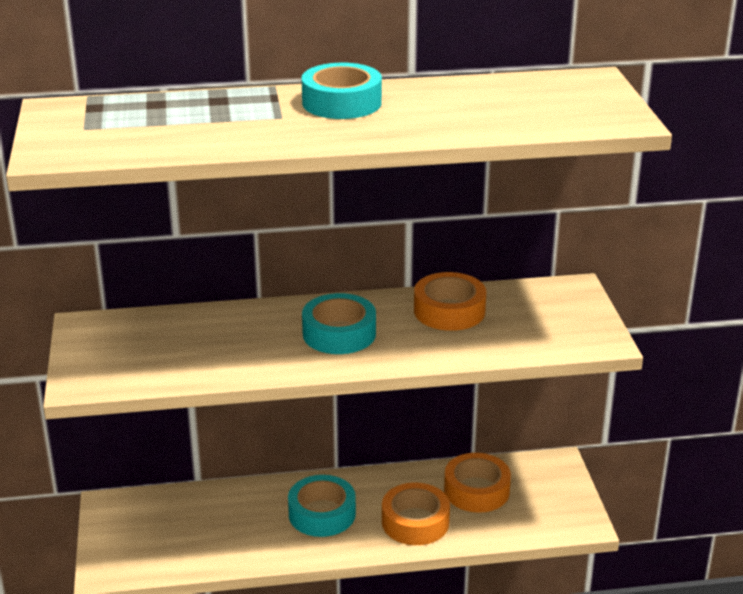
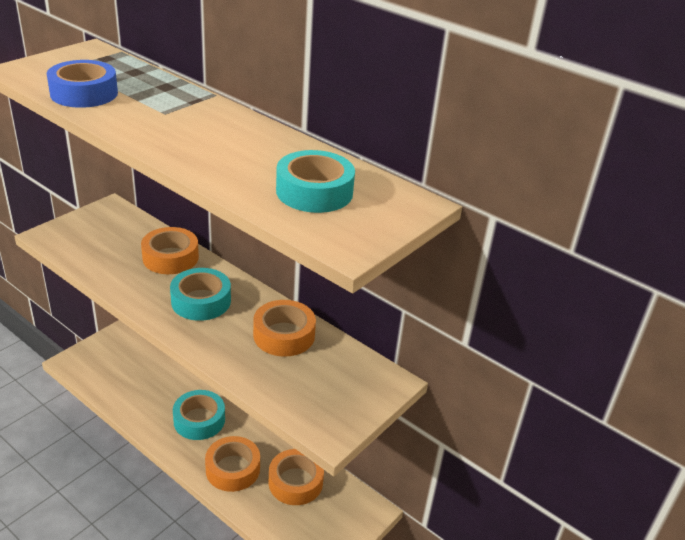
camera: 45 degrees right, 5 degrees up
(172, 139) = (84, 93): none -> blue tape
(239, 323) = (170, 257): none -> orange tape
(341, 103) = (217, 124): turquoise tape -> turquoise tape (314, 192)

